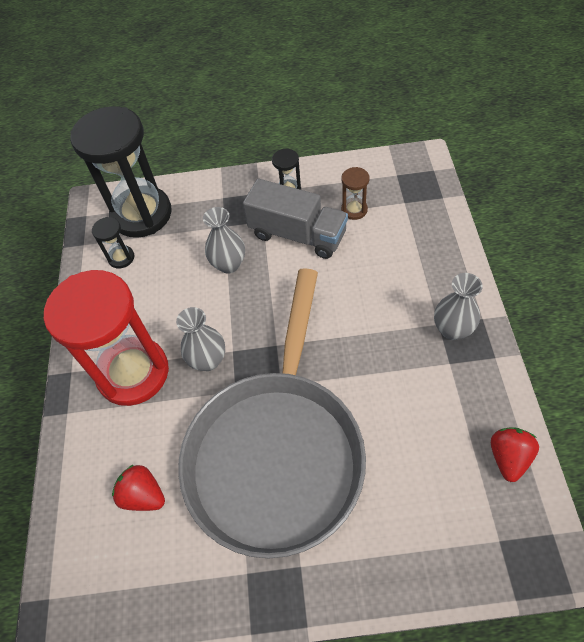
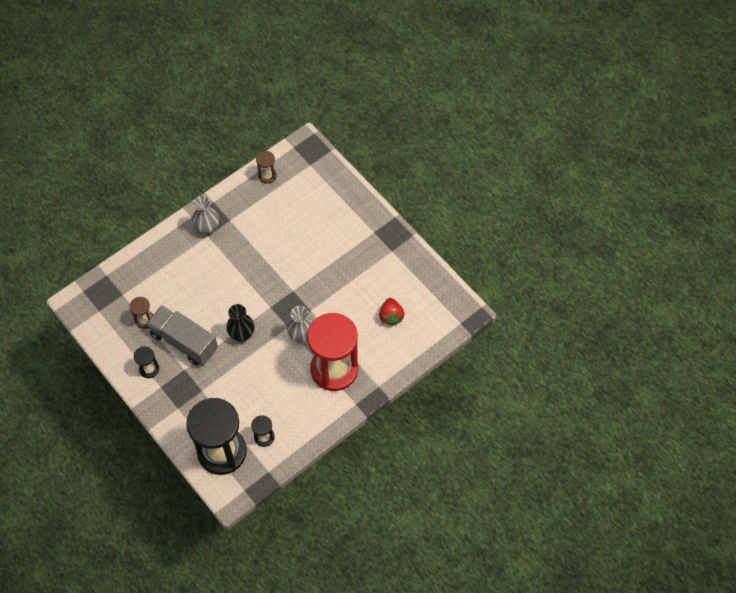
camera: 130 degrees left, 5 degrees up
(229, 264) = (231, 367): grey vase -> none
(262, 295) = (242, 334): none -> black vase
(277, 452) = (329, 271): grey pan -> none
(297, 234) = (184, 341): grey truck -> grey truck turned 45 degrees counterclockwise
(508, 457) = (267, 176): red strawberry -> brown hourglass

